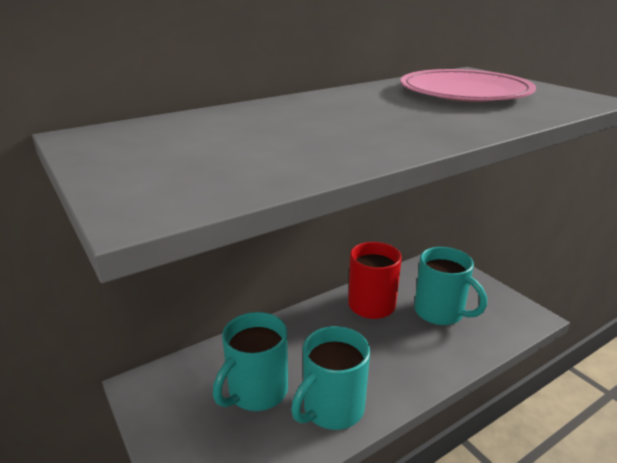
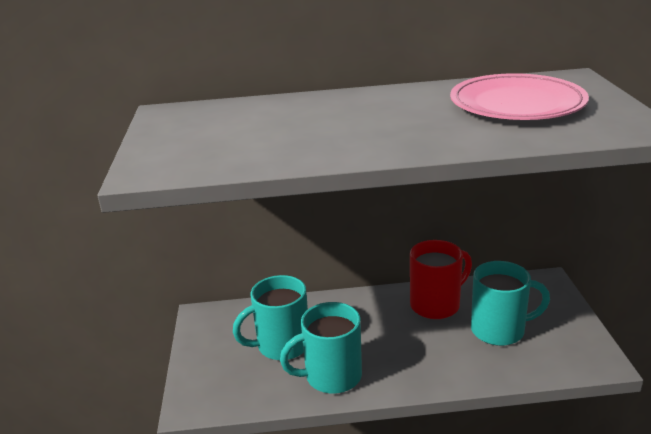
camera: 30 degrees right, 0 degrees up
(440, 312) = (499, 330): turquoise mug -> turquoise mug turned 75 degrees counterclockwise

